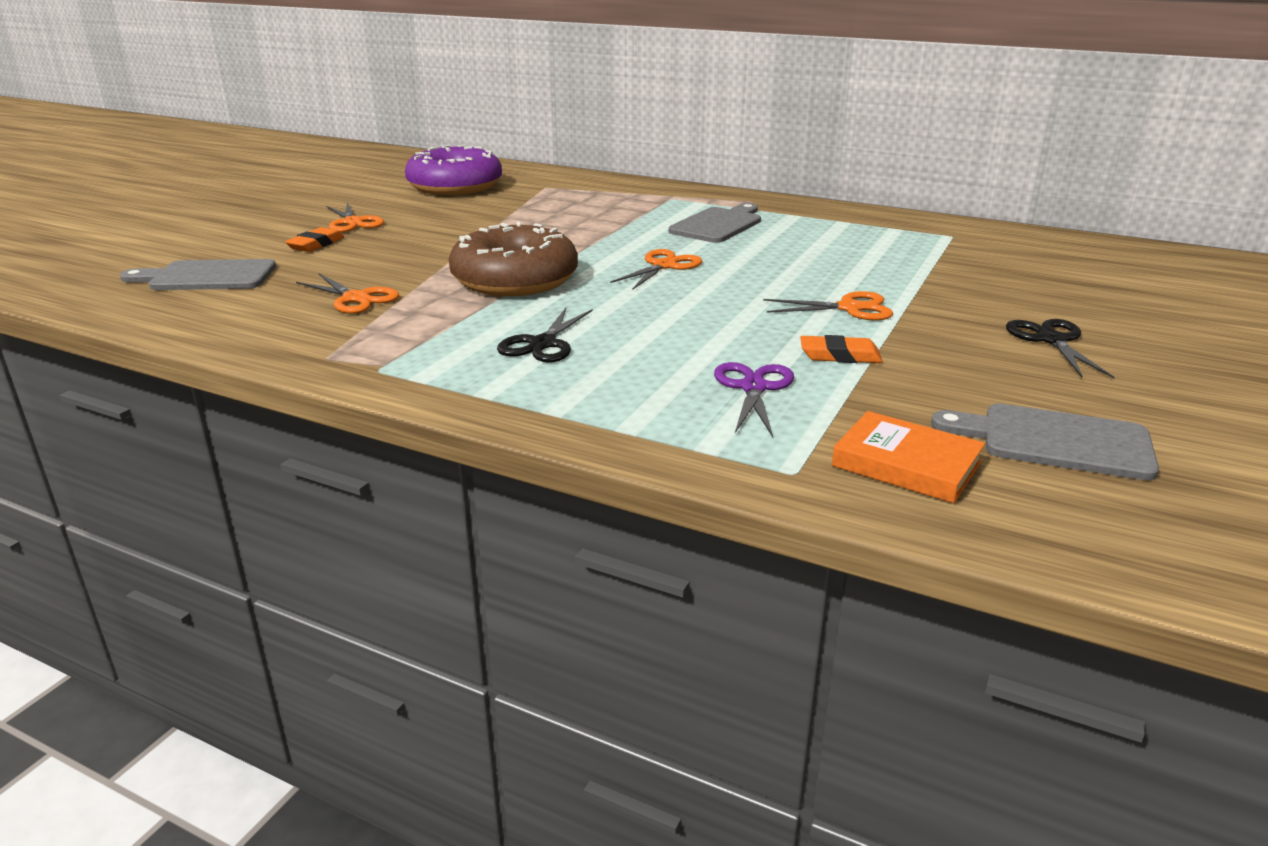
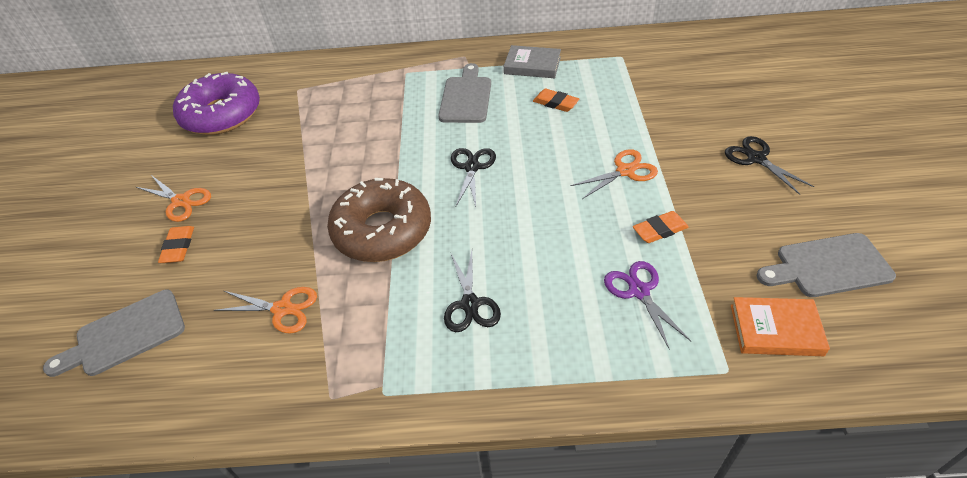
camera: 25 degrees left, 20 degrees up
(664, 266) = (472, 167): orange scissors -> black scissors
(821, 248) = (555, 103): none -> orange eraser
(826, 221) = (532, 65): none -> grey book

